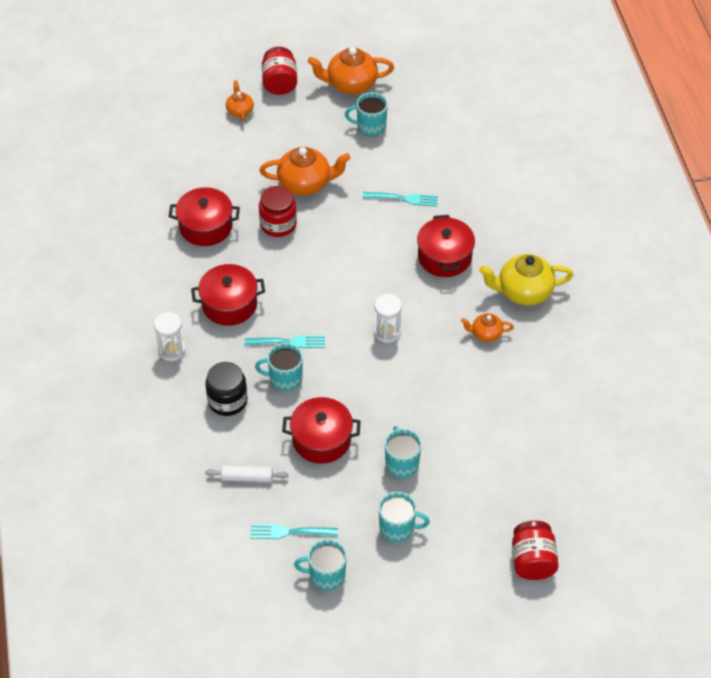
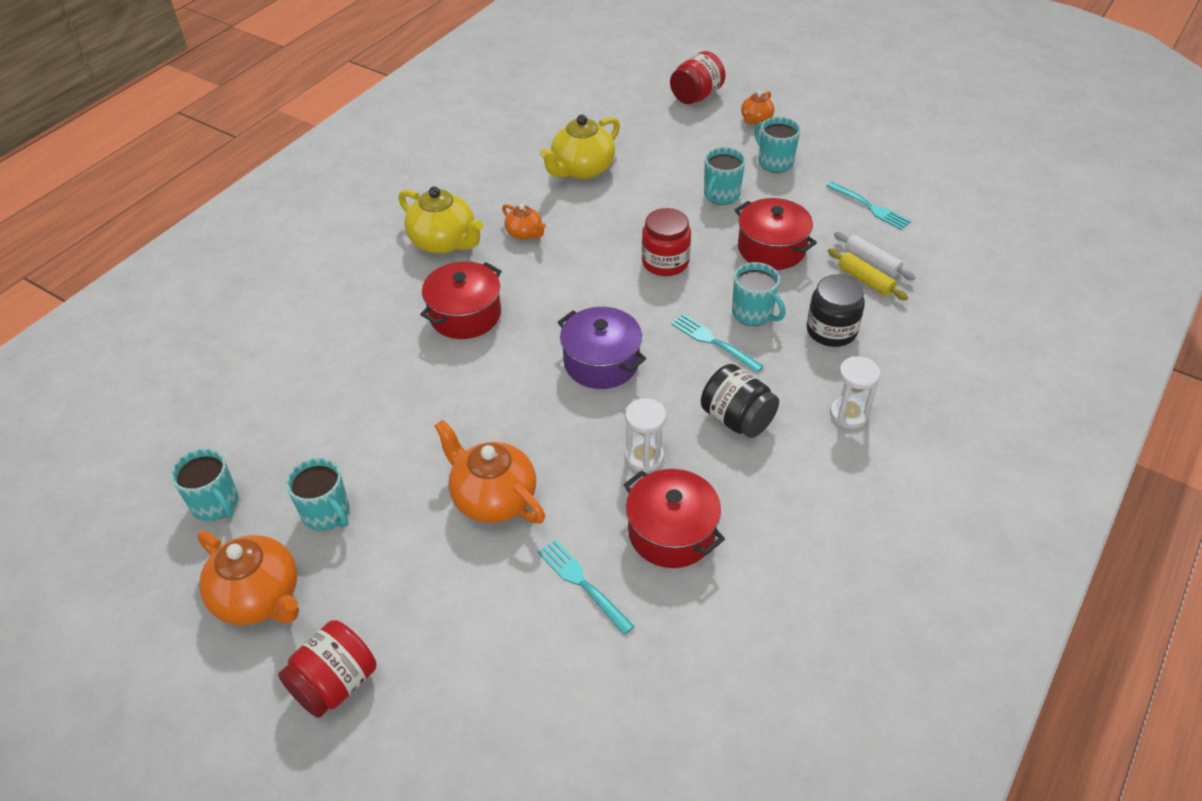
camera: 135 degrees left, 5 degrees down
(229, 304) = (737, 419): red pot -> black jar
(239, 457) = (865, 280): none -> yellow rolling pin
(240, 111) = (441, 681): orange teapot -> orange teapot (756, 119)
(278, 224) = (584, 470): red jar -> red jar (665, 262)
(326, 575) = (867, 168): turquoise mug -> turquoise mug (216, 504)
(336, 284) = (601, 362): none -> purple pot
(387, 332) = (608, 289): white hourglass -> white hourglass (644, 457)
(403, 198) = (418, 398): turquoise fork -> turquoise fork (582, 583)
(519, 414) = (582, 169): none -> yellow teapot

